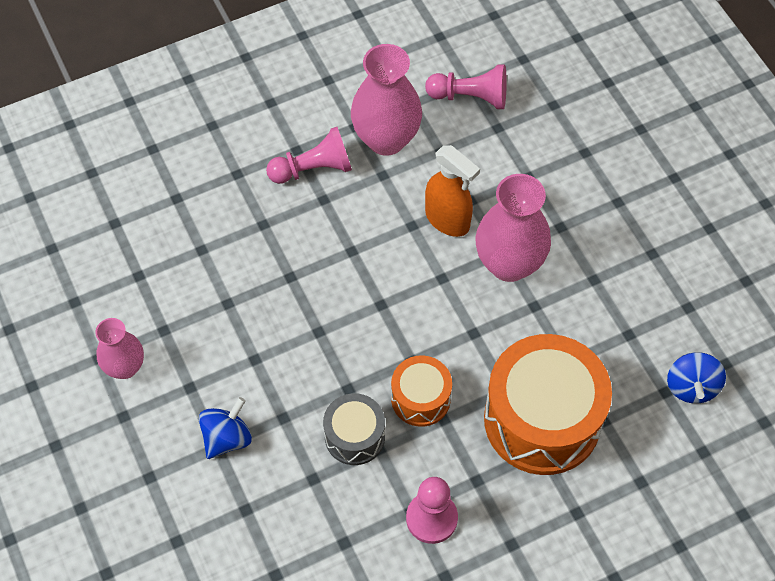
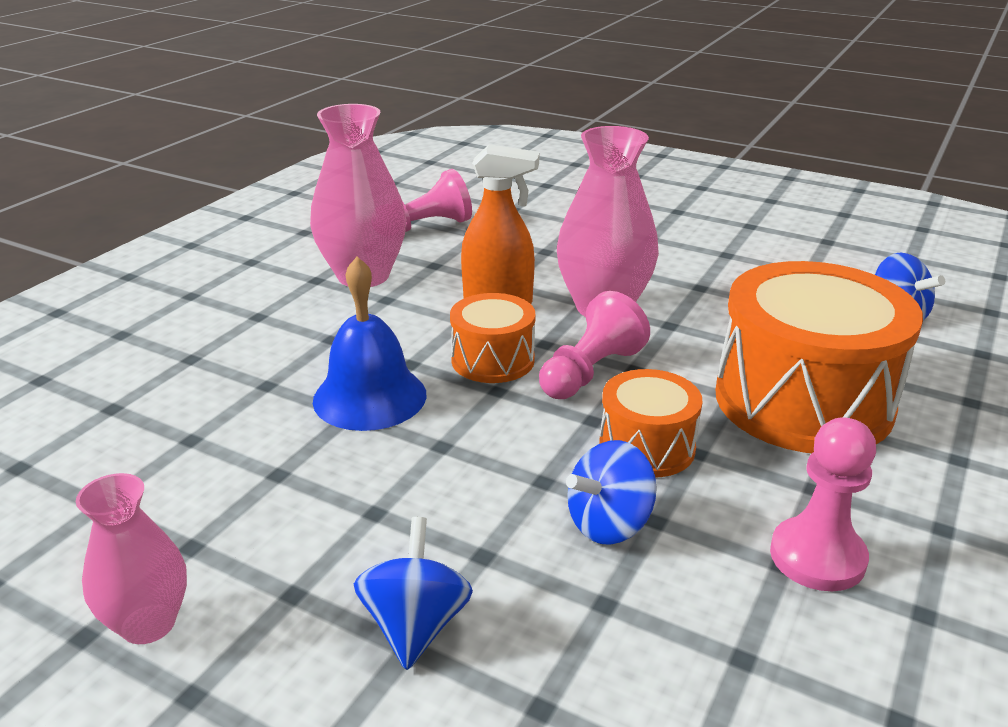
camera: 35 degrees left, 30 degrees down
(309, 268) = (370, 397): none -> blue bell
(313, 169) = (294, 322): pink pawn -> pink pawn (590, 372)
(354, 436) = (609, 524): grey drum -> blue spinning top
(399, 276) = (493, 360): none -> orange drum

